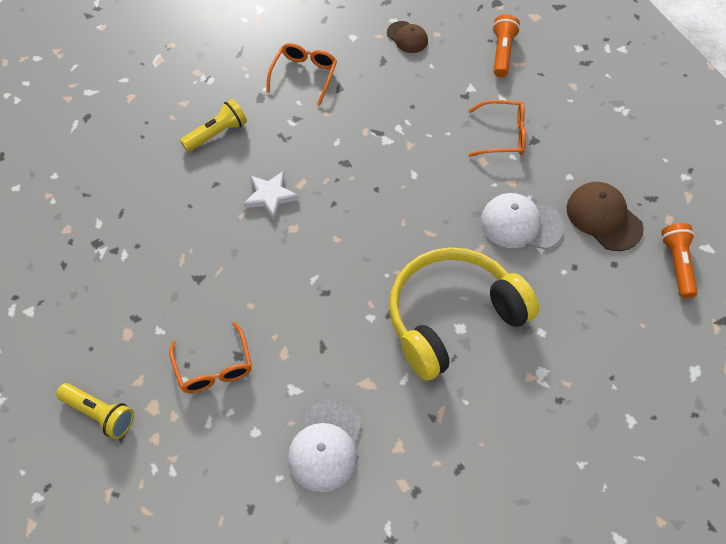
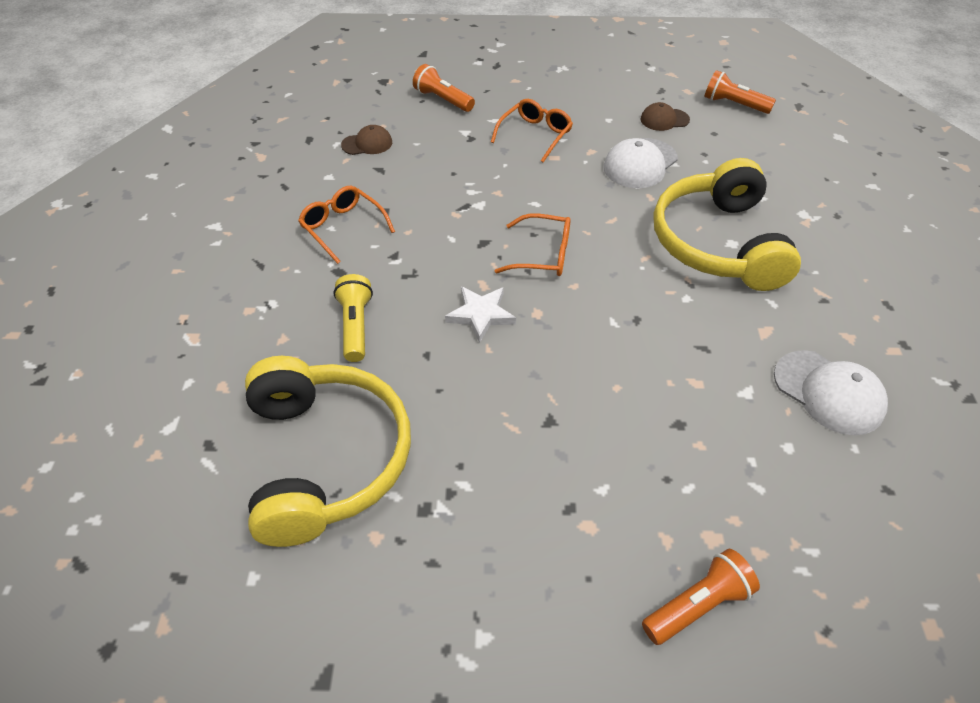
camera: 60 degrees left, 10 degrees down
(99, 414) = (697, 605): yellow flashlight -> orange flashlight
(107, 176) = (326, 458): none -> yellow headphones
(214, 367) = (684, 453): orange glasses -> orange glasses (543, 255)
(603, 218) = (664, 120): brown cap -> brown cap, size x0.62

